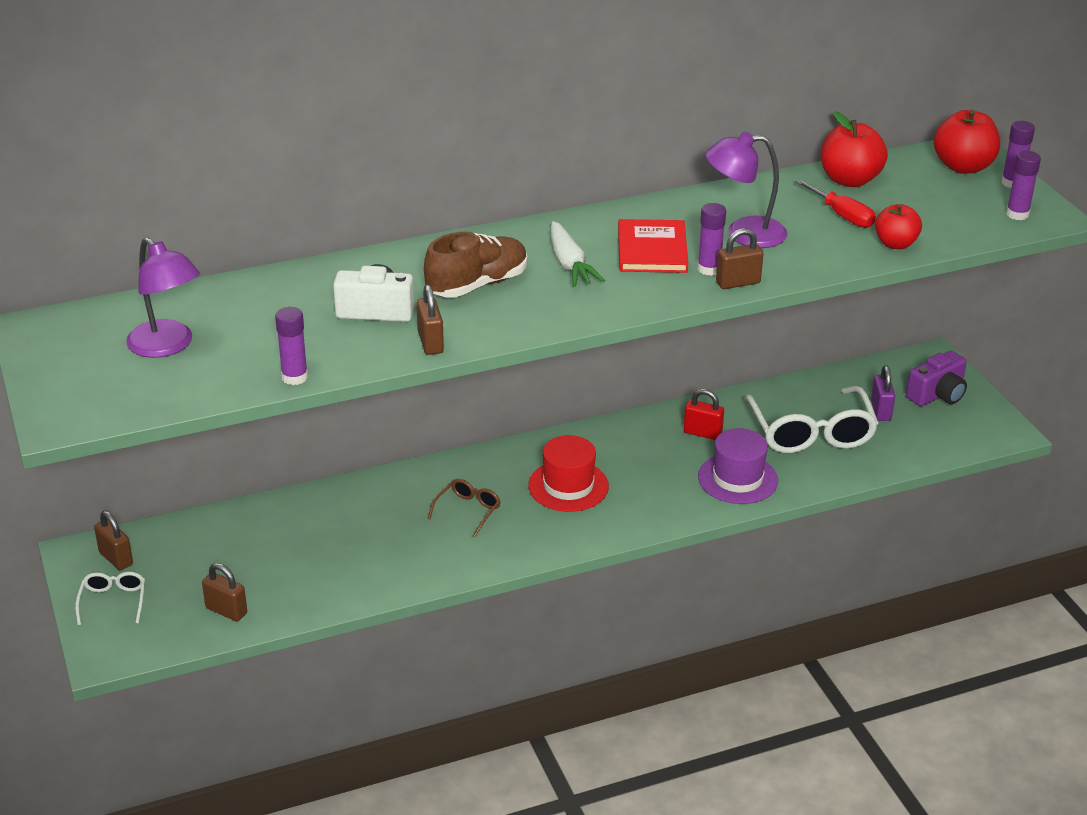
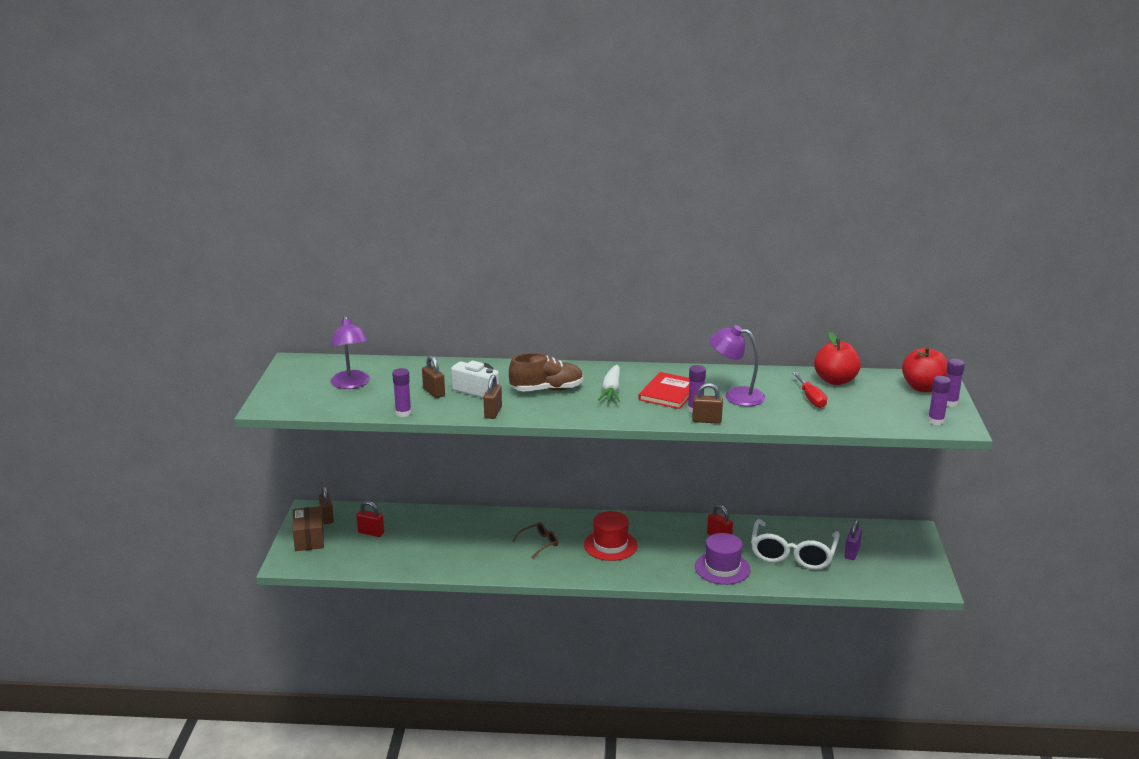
camera: 25 degrees right, 10 degrees down
(113, 602) = (309, 539): white glasses -> brown box
(204, 564) = (371, 533): none -> red padlock
(226, 611) = (364, 559): brown padlock -> brown padlock (434, 392)
(895, 244) = (832, 421): red apple -> none
(937, 395) = (900, 553): purple camera -> none

